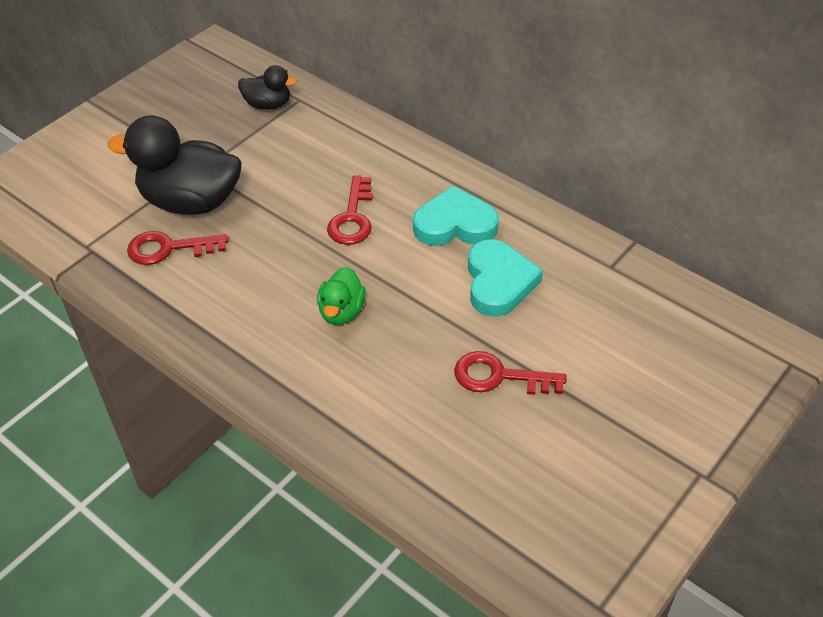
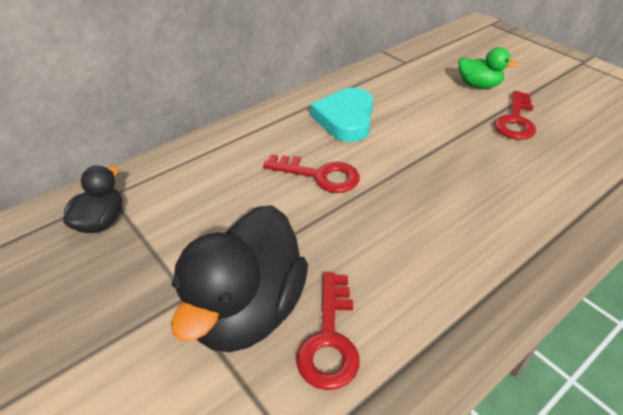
camera: 80 degrees left, 5 degrees down
(342, 312) = (446, 195): green duck -> green duck (478, 85)
(499, 282) = (416, 107): turquoise heart -> none

